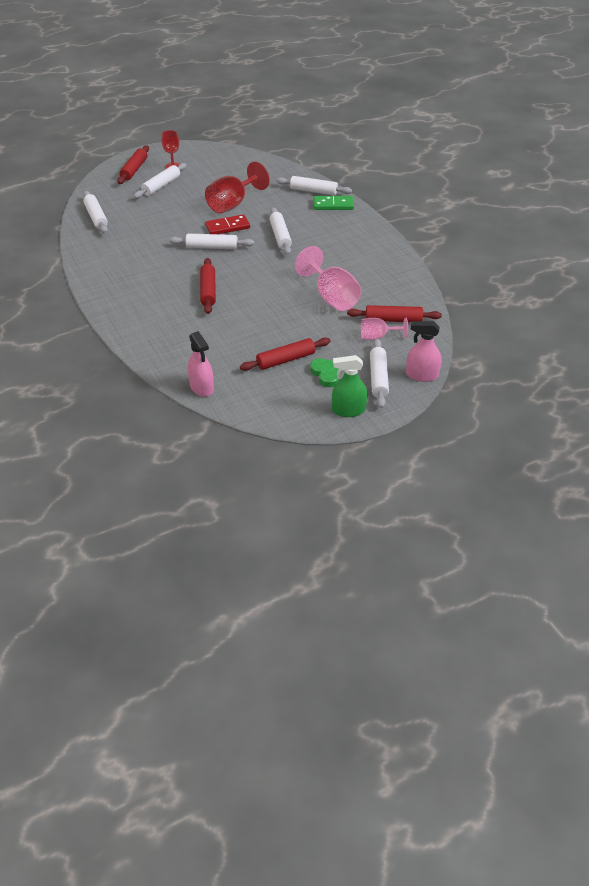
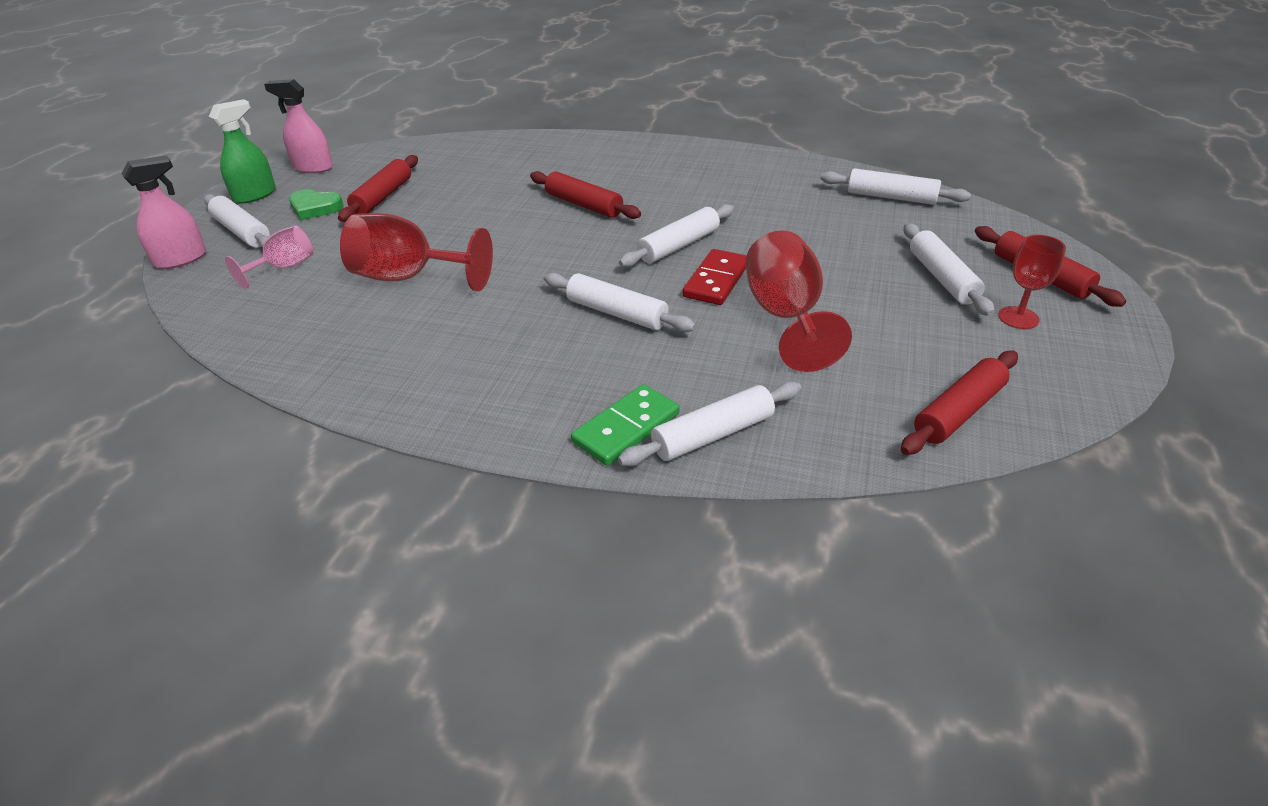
camera: 135 degrees right, 5 degrees down
(202, 387) = (442, 146): pink spray bottle -> pink spray bottle (313, 167)
(331, 297) = (408, 277): pink goblet -> red goblet
(393, 320) = (278, 297): red rolling pin -> red rolling pin (958, 412)

